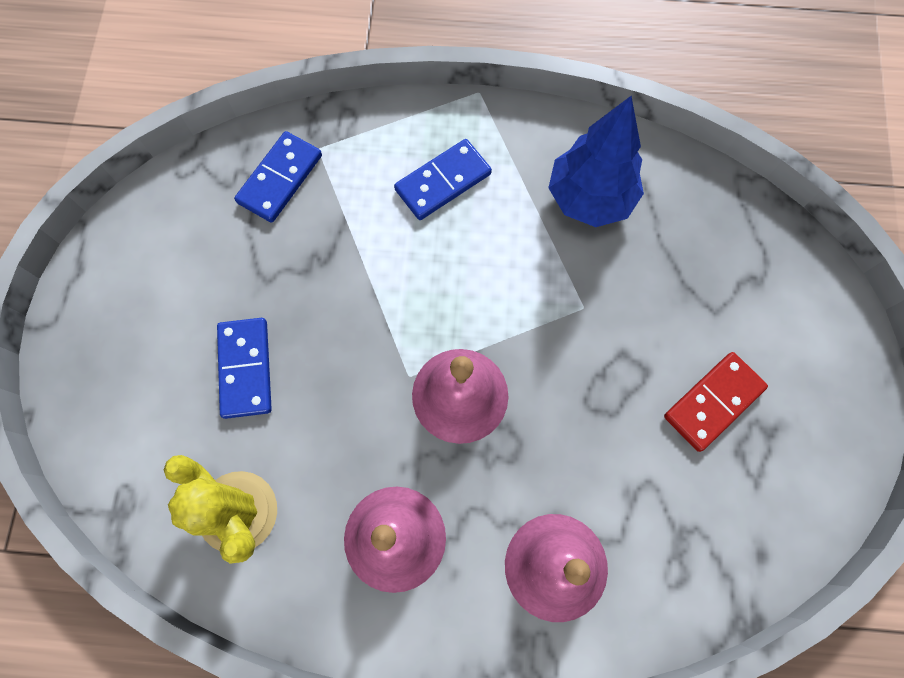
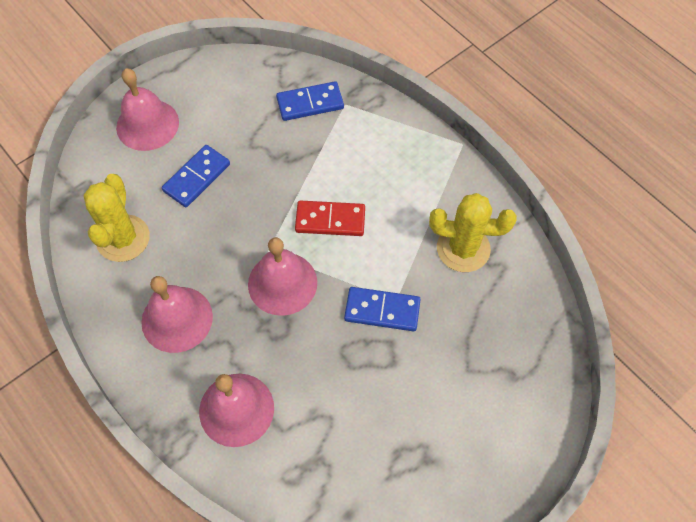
camera: 45 degrees right, 10 degrees down
(120, 360) = (147, 124): none -> pink bell
(443, 181) = (391, 173): blue domino -> blue domino (382, 310)
(589, 198) = (463, 248): blue tree -> yellow cactus
(713, 402) = (412, 413): red domino -> red domino (330, 220)

